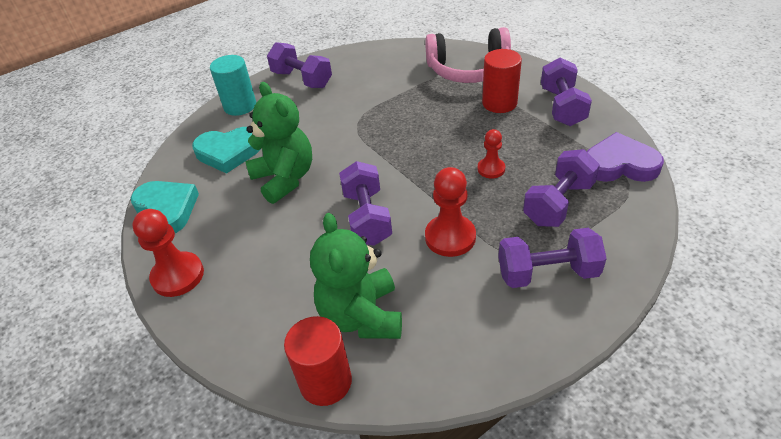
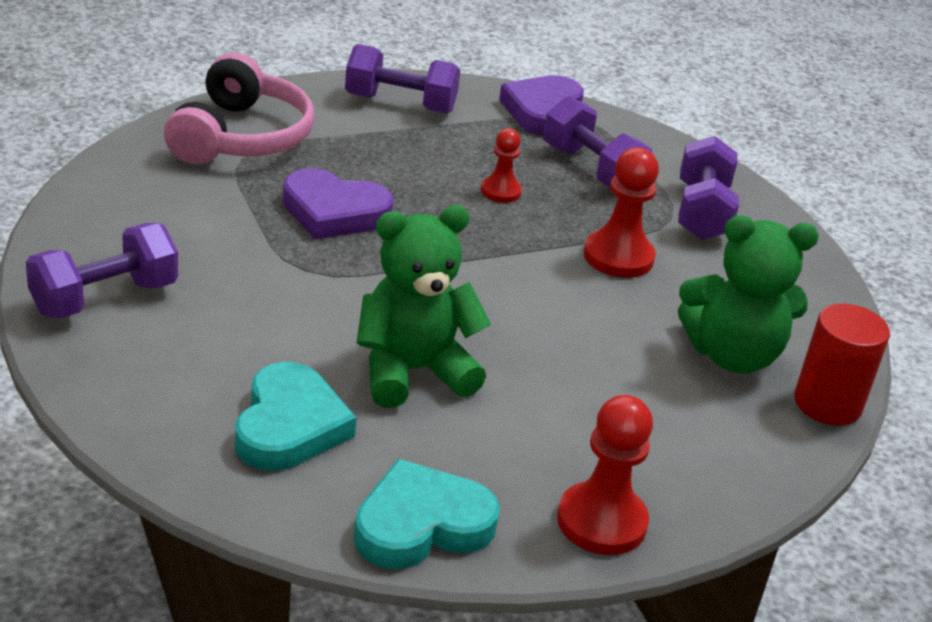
camera: 85 degrees left, 10 degrees down
(240, 106) = (133, 390): turquoise cylinder -> none
(367, 217) = (550, 312): purple dumbbell -> none
(417, 116) = (334, 212): none -> purple heart
(499, 103) = (354, 141): red cylinder -> none

